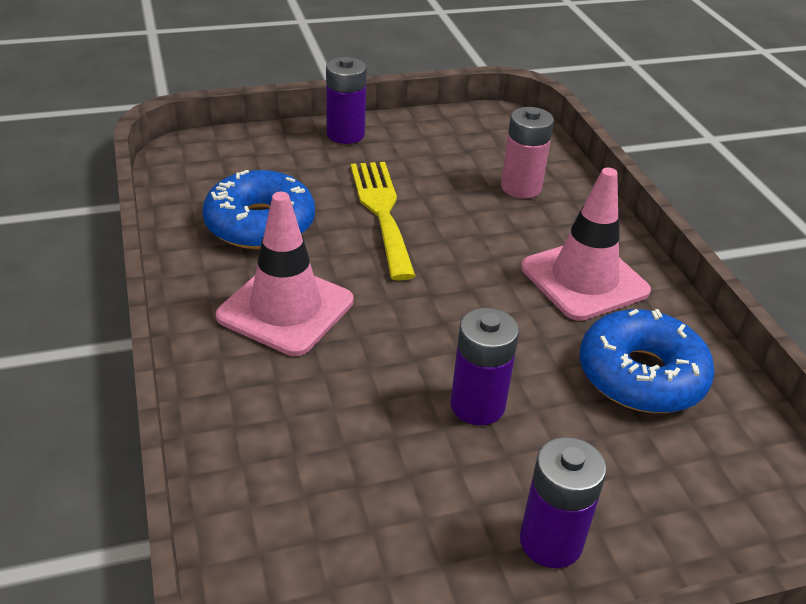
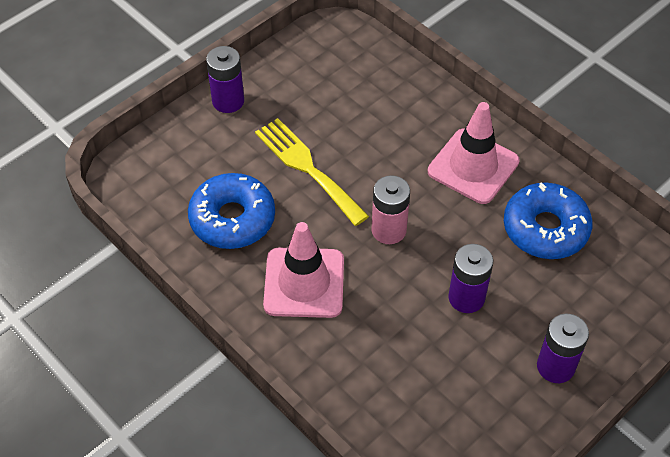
camera: 25 degrees left, 15 degrees up
(521, 187) = (386, 99): pink battery -> pink battery (388, 230)

